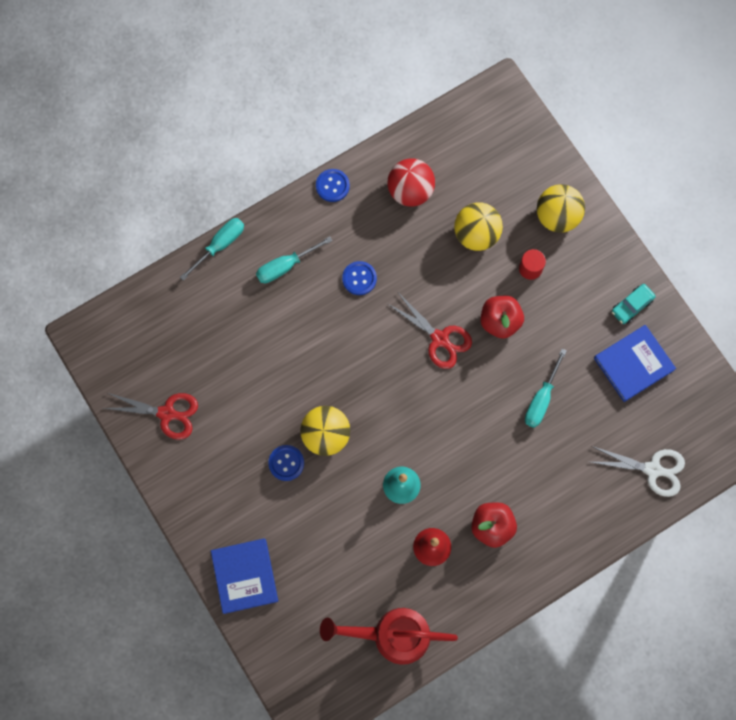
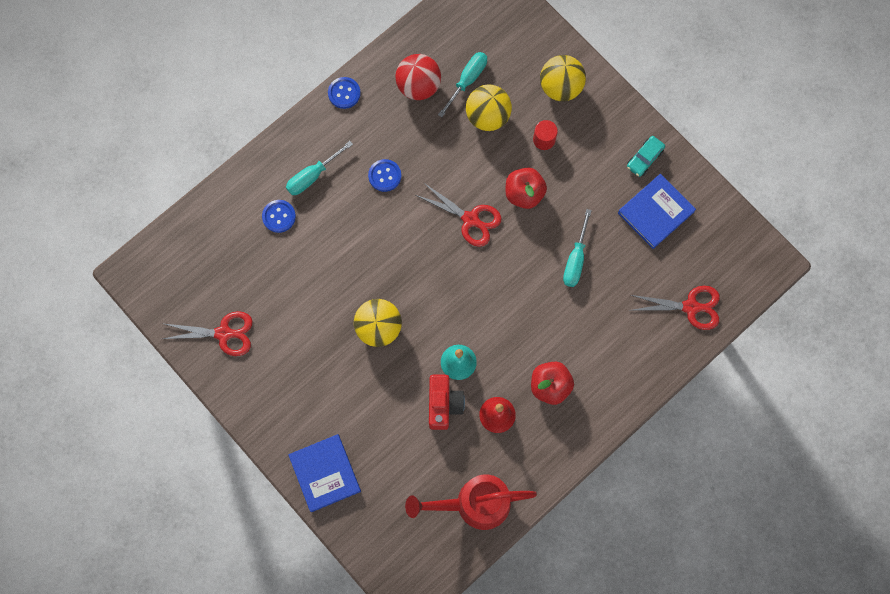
camera: 10 degrees left, 0 degrees up
(220, 245) = (246, 167): turquoise screwdriver -> turquoise screwdriver (467, 81)
(286, 463) = (346, 360): blue button -> blue button (279, 216)
(378, 526) = (443, 404): none -> red camera
(653, 469) = (691, 307): white scissors -> red scissors

